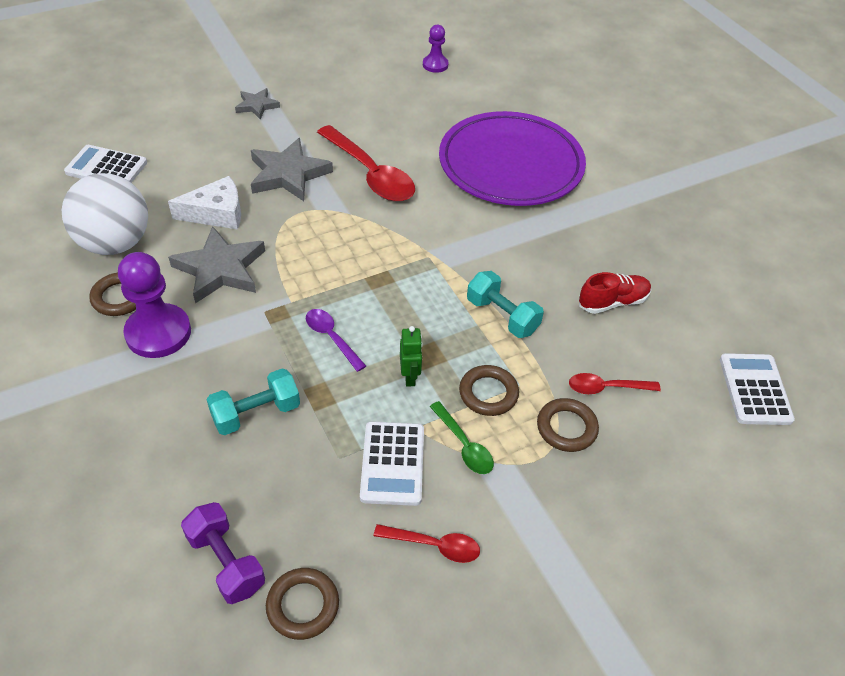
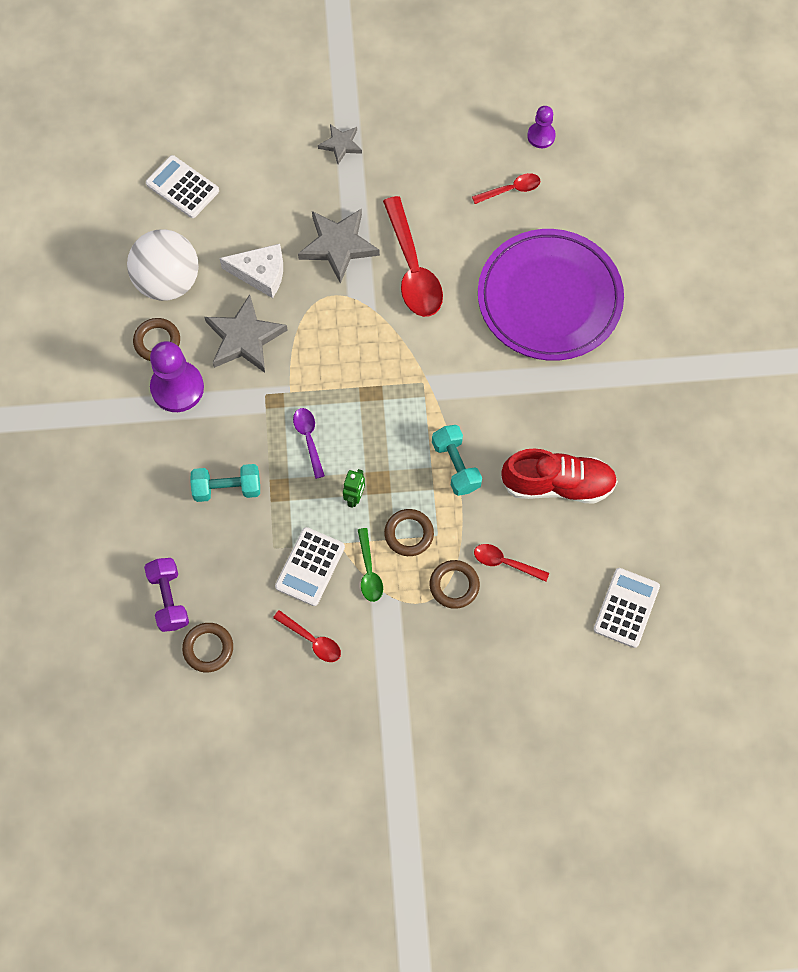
camera: 25 degrees right, 20 degrees up
(430, 102) = (511, 190): none -> red spoon
(613, 302) = (558, 484): red shoe -> red shoe, size x1.61

